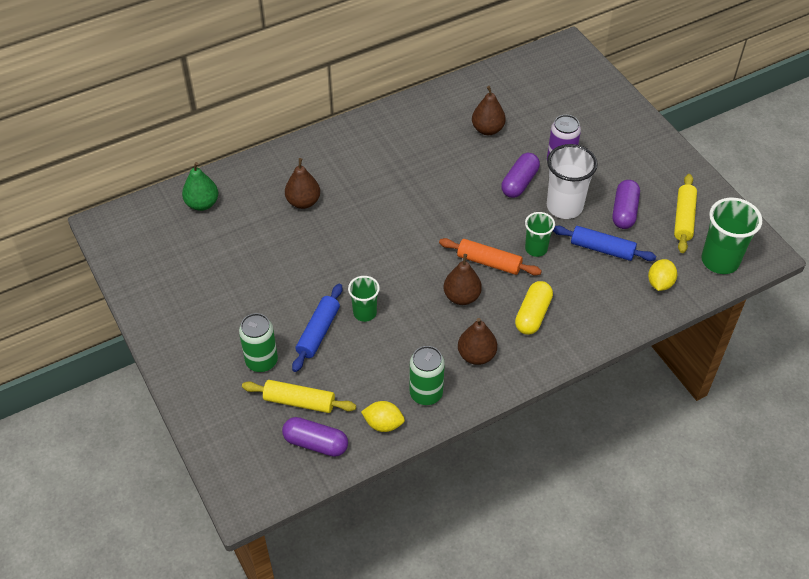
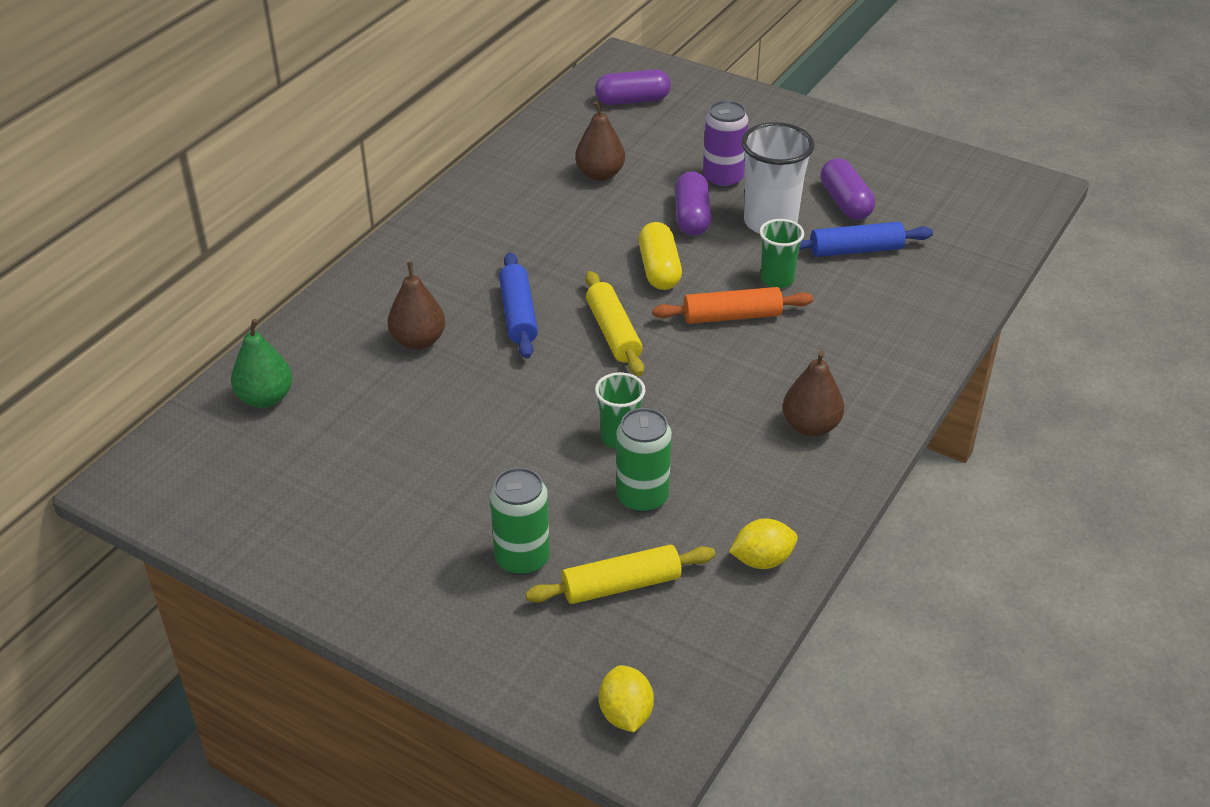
camera: 30 degrees left, 10 degrees down
(316, 443) = (690, 627): purple capsule -> purple capsule (632, 100)
(318, 332) = (574, 488): blue rolling pin -> blue rolling pin (518, 314)
(426, 393) = (786, 498): green can -> green can (642, 497)
(461, 297) = (732, 368): brown pear -> none
(533, 315) = (839, 352): yellow capsule -> yellow capsule (659, 269)
(660, 283) = (955, 260): yellow lemon -> yellow lemon (625, 714)
(683, 218) = (919, 185): yellow rolling pin -> yellow rolling pin (613, 332)
(720, 261) = (999, 212): green cup -> none

